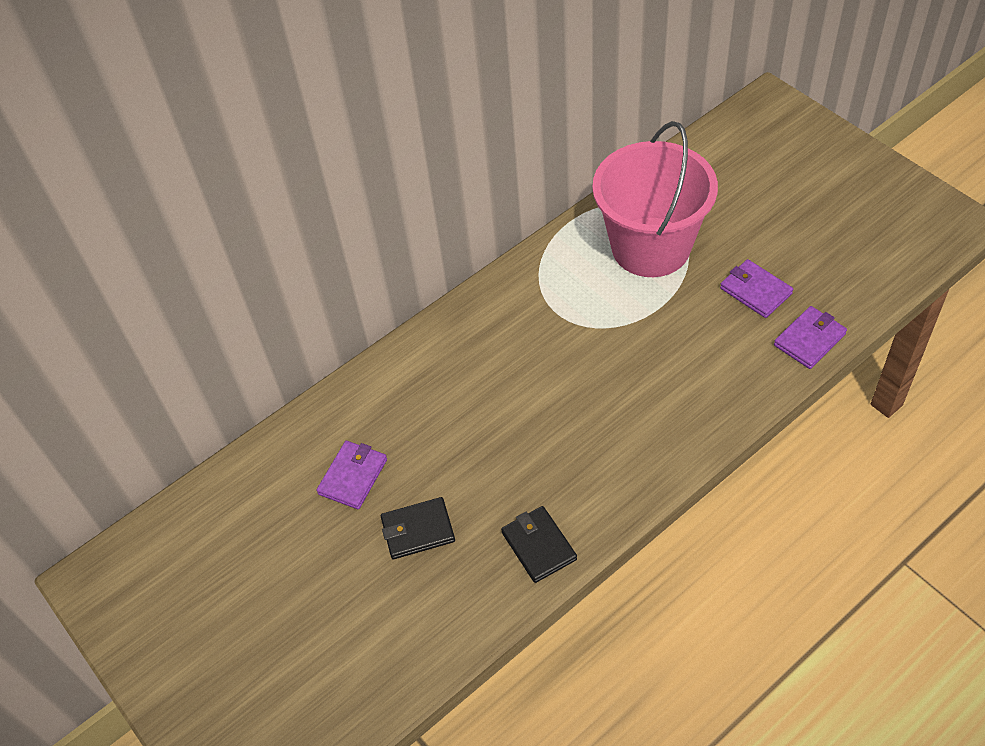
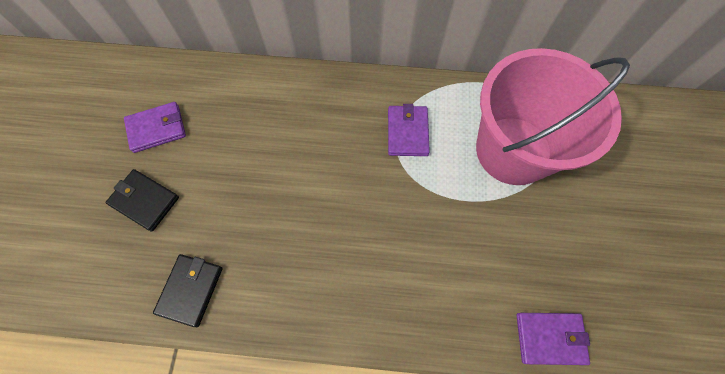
camera: 40 degrees right, 15 degrees up
(755, 291) = (552, 256): purple wallet -> purple wallet (407, 132)

